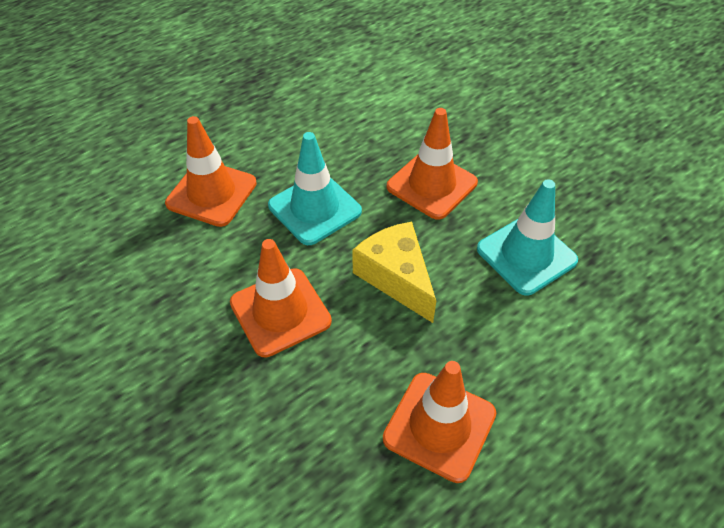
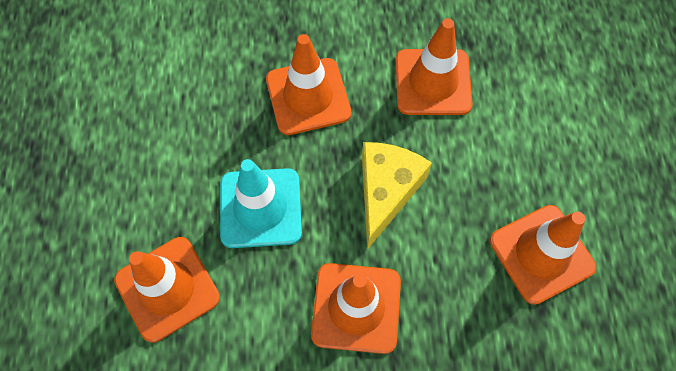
camera: 55 degrees left, 15 degrees up
(396, 277) = (386, 192): yellow cheese -> yellow cheese turned 105 degrees clockwise
(526, 255) = (433, 82): turquoise traffic cone -> orange traffic cone

